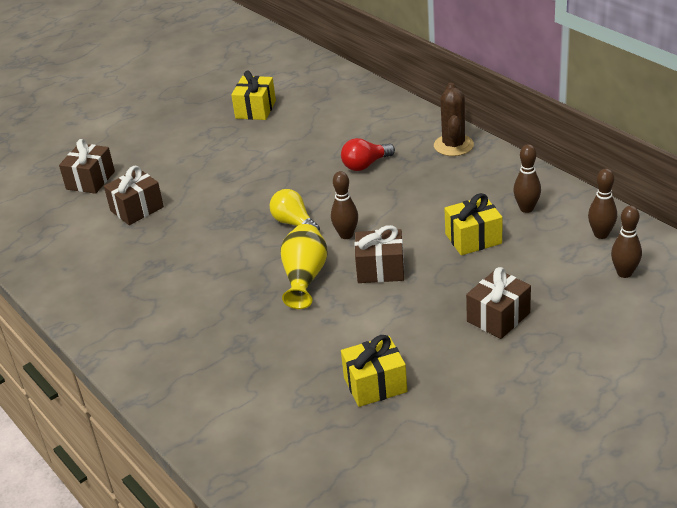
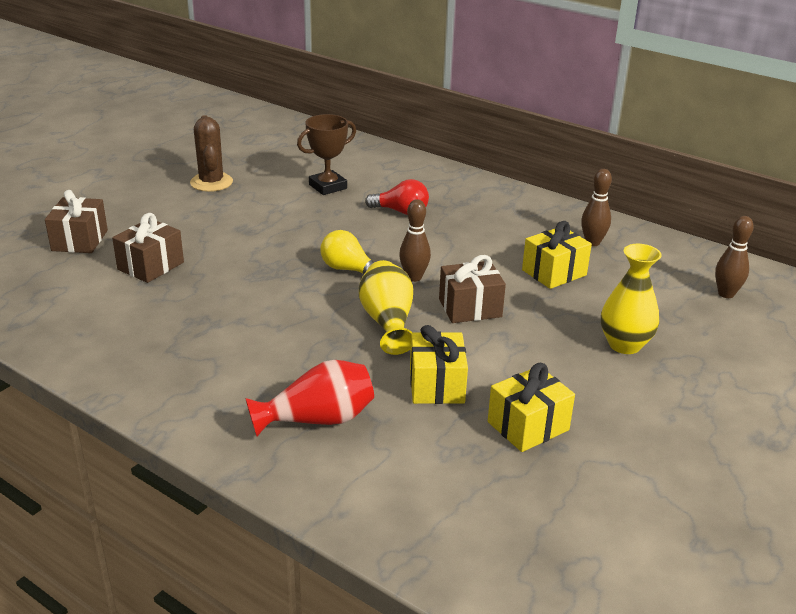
camera: 20 degrees left, 5 degrees down
(213, 361) = (318, 420): none -> red vase
(255, 109) = (252, 167): yellow gift -> yellow gift (436, 385)
(312, 134) = (328, 187): none -> brown trophy
(365, 165) = (401, 212): red light bulb -> red light bulb turned 120 degrees counterclockwise
(453, 145) = (485, 191): brown cactus -> brown cactus (211, 182)
(498, 317) = (624, 345): brown gift -> yellow vase
(601, 234) = (680, 261): brown bowling pin -> none

